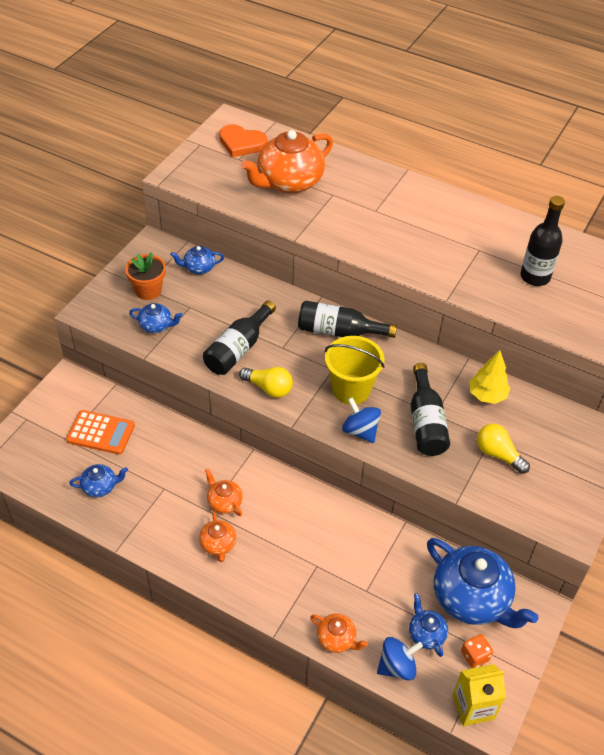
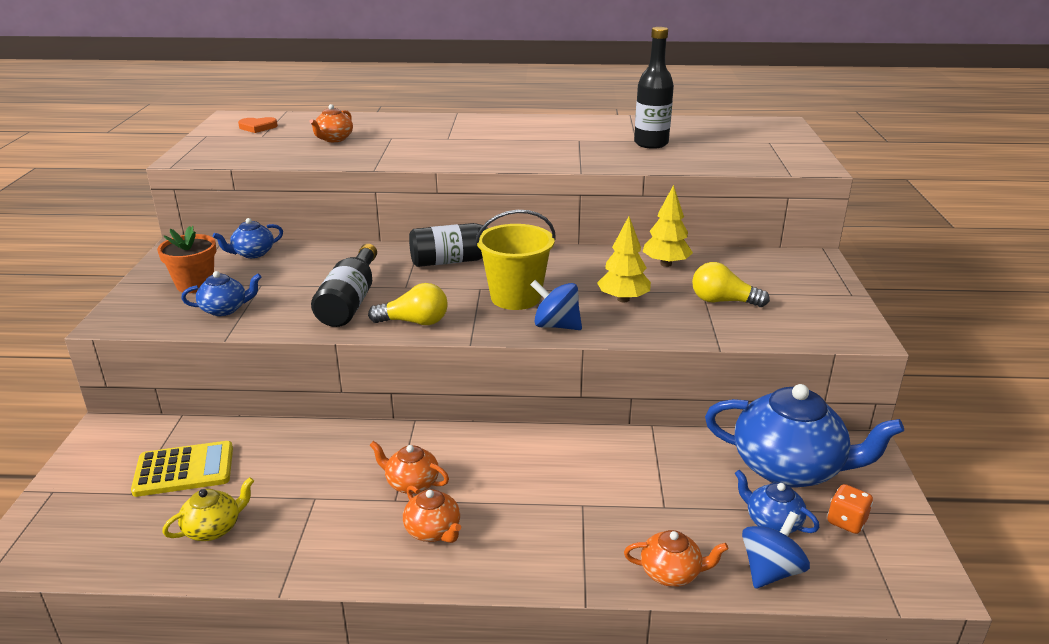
camera: 25 degrees left, 20 degrees down
(100, 487) = (213, 528): blue teapot -> yellow teapot
(101, 433) = (184, 470): orange calculator -> yellow calculator
(241, 143) = (258, 127): orange heart -> orange heart, size x0.63
(288, 182) = (334, 139): orange teapot -> orange teapot, size x0.48
(426, 422) = (623, 299): black bottle -> yellow tree
(473, 707) = (896, 574): yellow carton -> none

